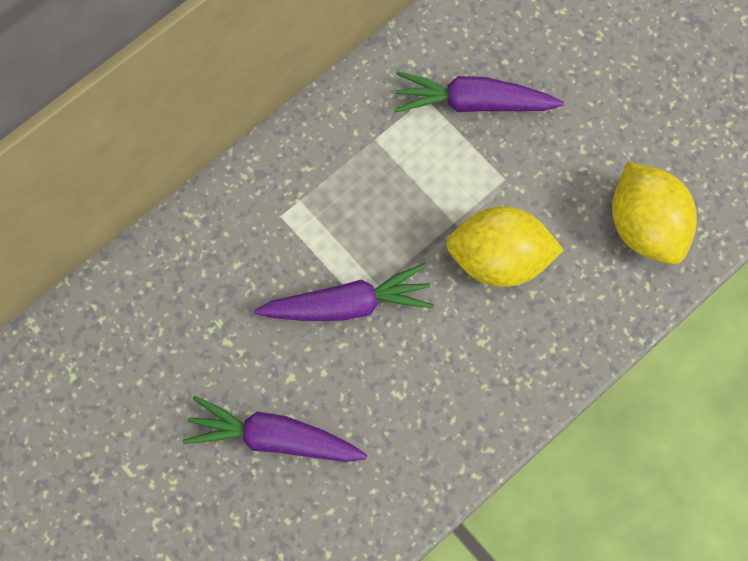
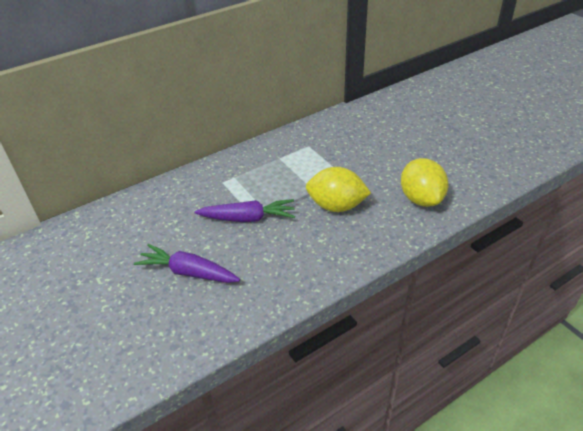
camera: 10 degrees right, 30 degrees down
(473, 102) = (332, 148): purple carrot -> none

